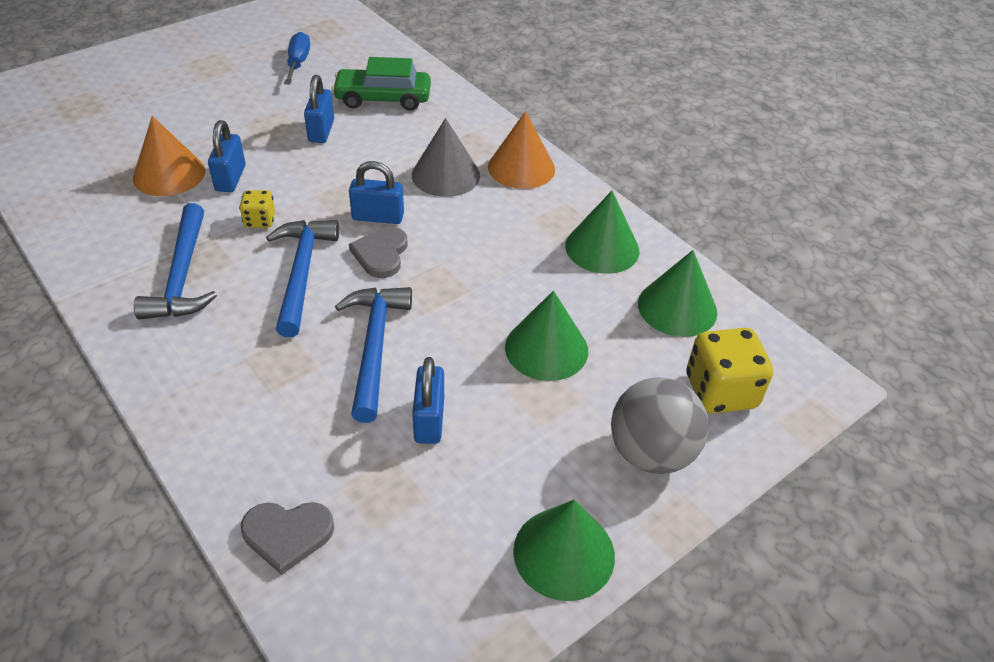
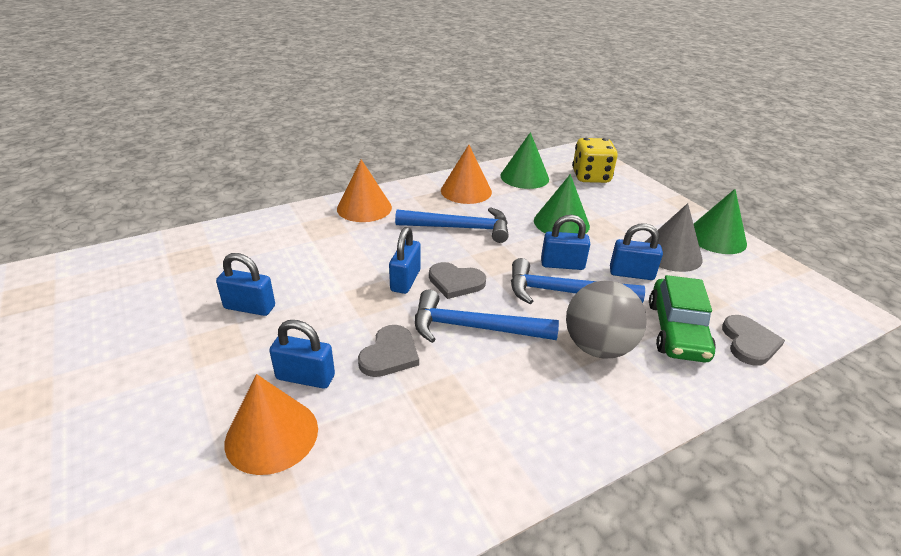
camera: 80 degrees left, 10 degrees down
(182, 276) = (468, 413): blue hammer -> blue hammer (460, 228)
(260, 221) = (389, 354): yellow dice -> grey heart
(298, 63) = (91, 319): blue screwdriver -> none
(383, 98) = (216, 265): green car -> green car (676, 330)
(436, 347) = (562, 264): none -> blue padlock
(446, 175) = (359, 241): grey cone -> grey cone (671, 254)
(602, 248) = (466, 191): green cone -> orange cone
(651, 452) = (639, 203): grey ball -> grey ball (598, 347)

